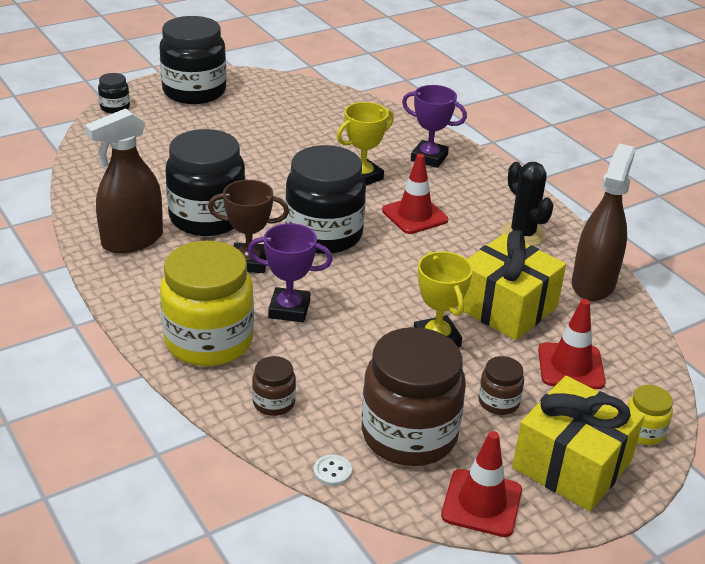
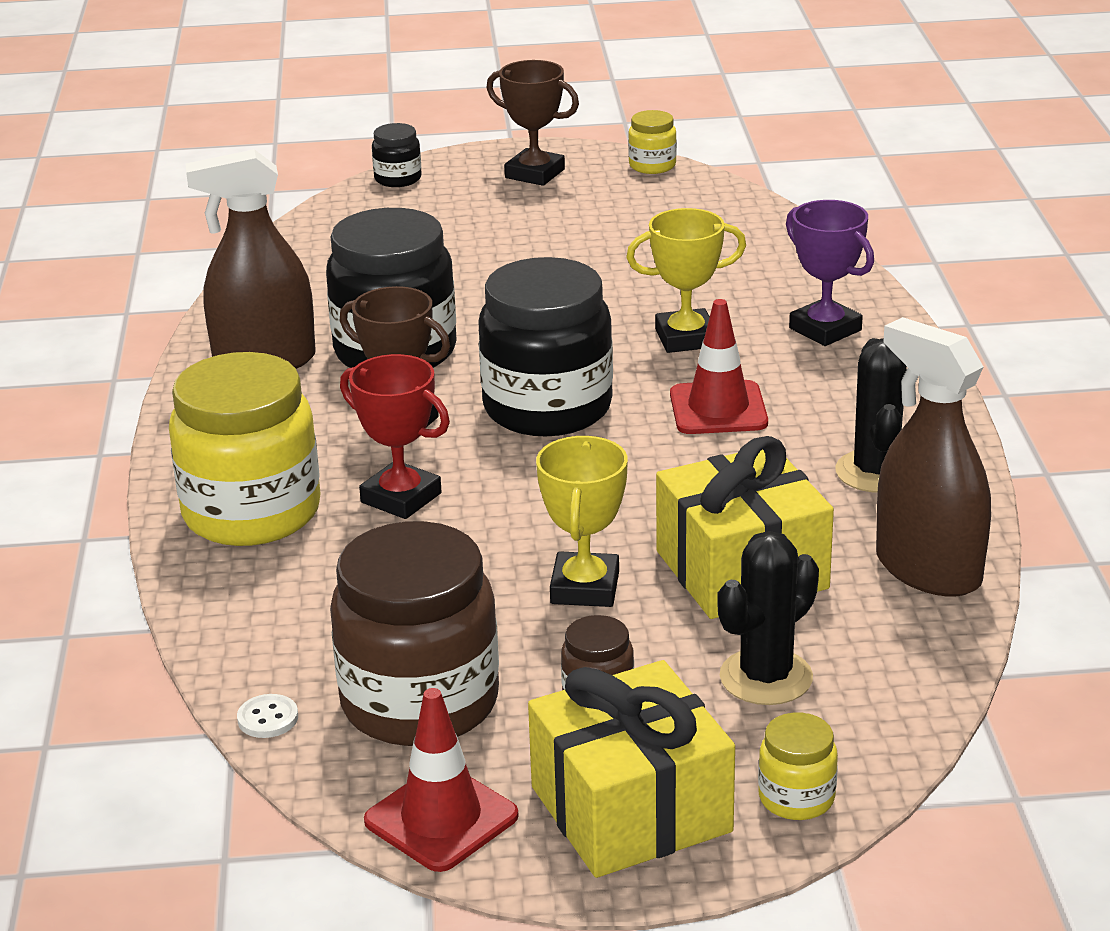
camera: 30 degrees right, 5 degrees down
(194, 91) = (535, 173): black jar -> brown trophy
(257, 77) = (652, 166): none -> yellow jar
(274, 403) = (268, 612): brown jar -> none
(289, 309) = (401, 498): purple trophy -> red trophy
(570, 366) = (766, 677): red traffic cone -> black cactus
(593, 284) = (928, 570): brown spray bottle -> brown spray bottle turned 90 degrees counterclockwise

